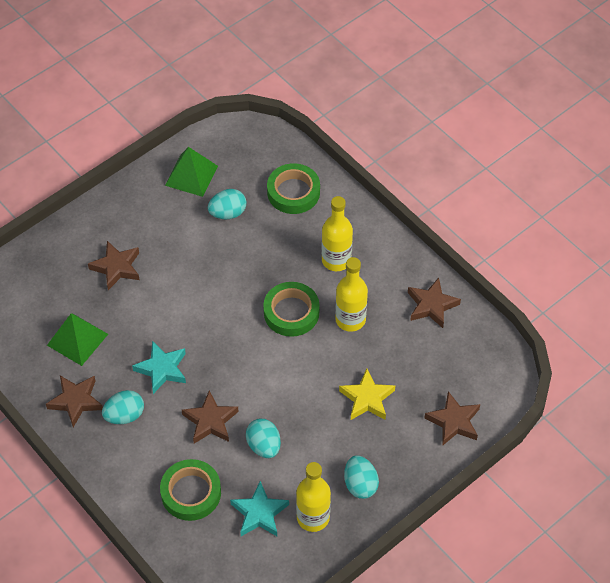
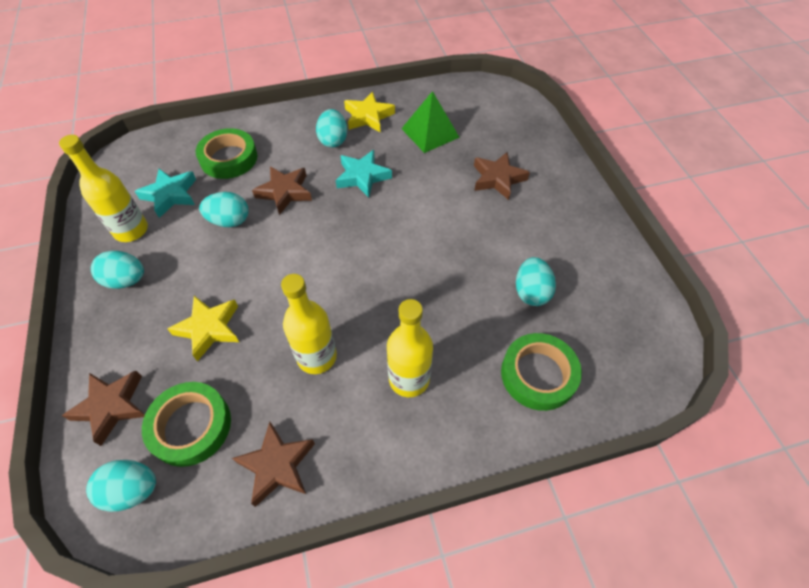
camera: 115 degrees right, 0 degrees up
(76, 401) = (368, 116): brown star -> yellow star
(191, 175) = (601, 277): green pyramid -> none
(291, 312) = (362, 301): green tape -> green tape (191, 426)
(490, 373) = (132, 490): none -> turquoise egg

